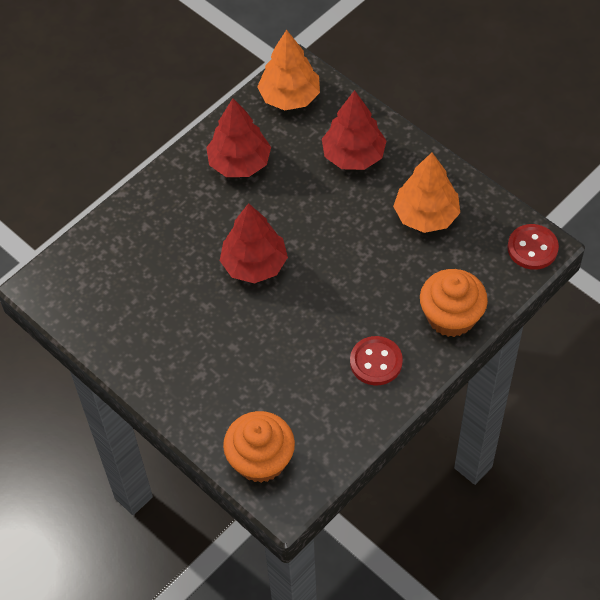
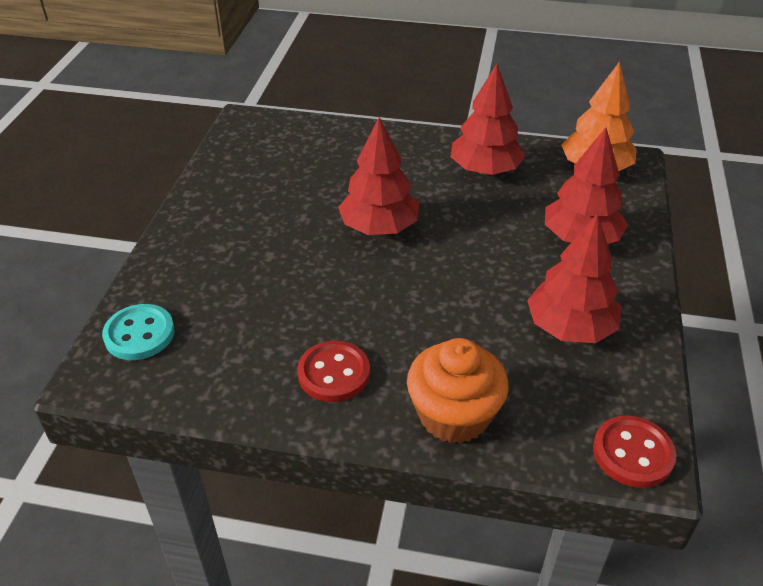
camera: 55 degrees right, 15 degrees down
(260, 460) = (139, 334): orange cupcake -> turquoise button
(426, 215) = (570, 328): orange tree -> red tree

